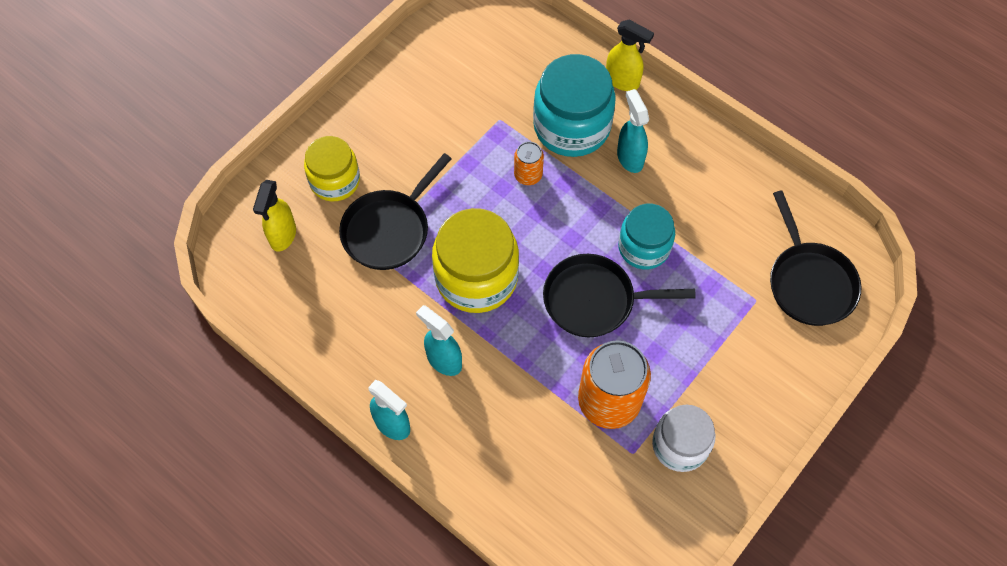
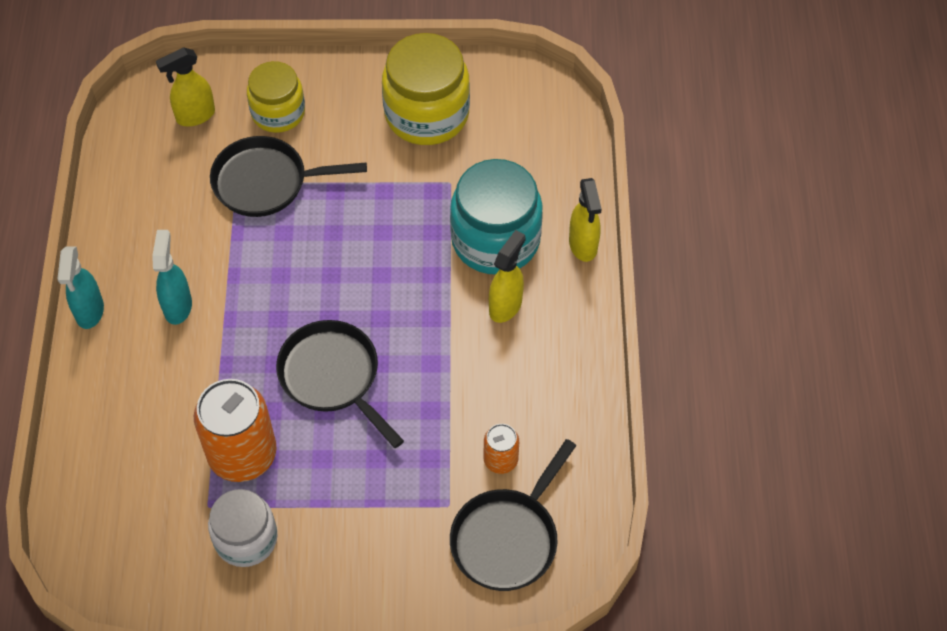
camera: 50 degrees right, 5 degrees down
(476, 277) = (276, 275): yellow jar -> yellow jar (427, 114)
(528, 175) = (413, 242): orange can -> orange can (500, 460)
(629, 157) = (506, 306): turquoise spray bottle -> yellow spray bottle
(644, 247) = (421, 379): turquoise jar -> none

